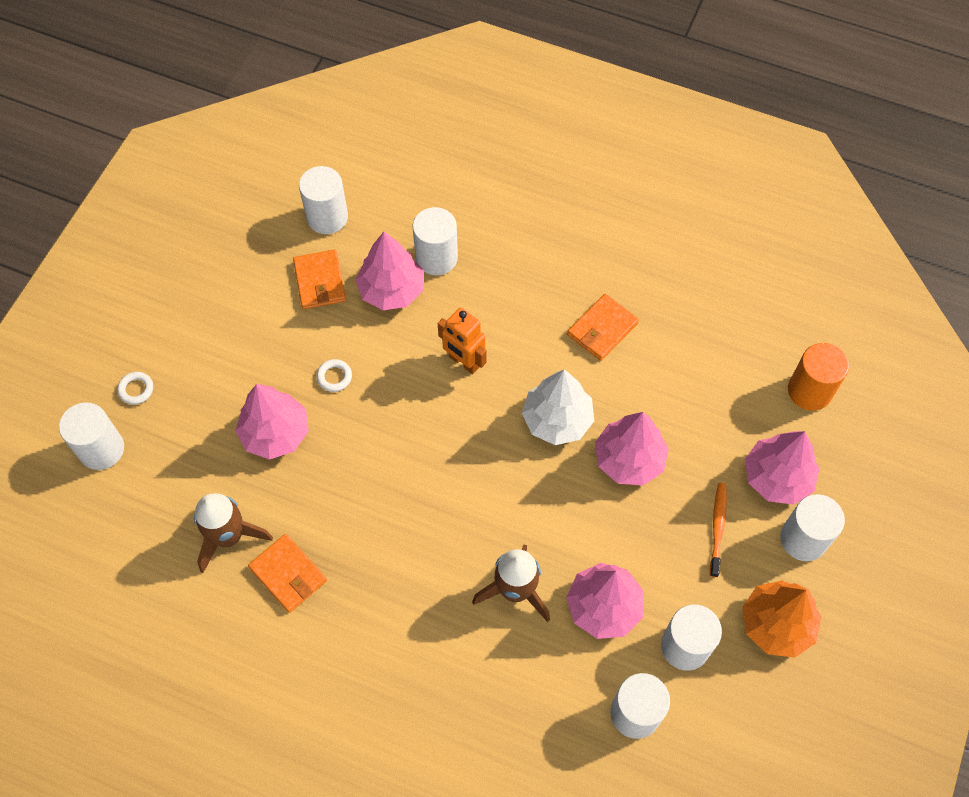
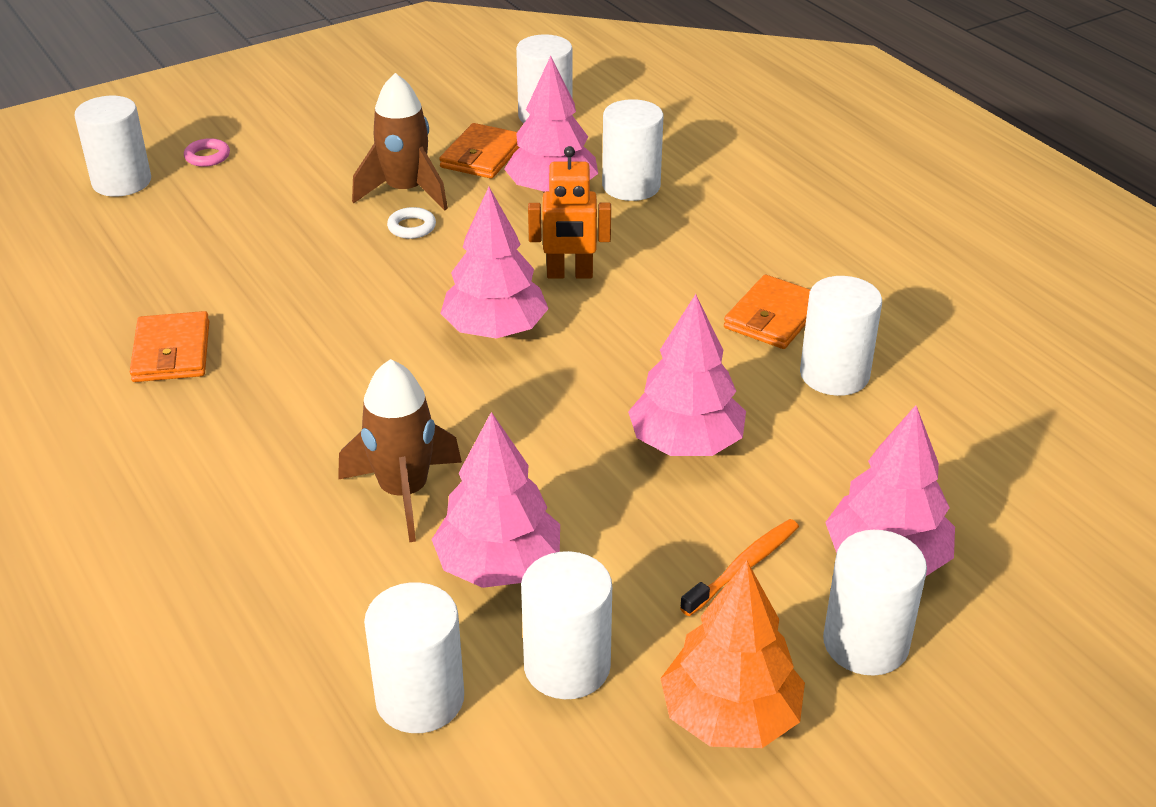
camera: 35 degrees right, 25 degrees down
(136, 389) = (207, 156): white ring -> pink ring
(229, 536) = (152, 295): brown rocket -> brown rocket (405, 191)
(275, 433) = (298, 242): pink tree -> pink tree (495, 330)
(464, 362) = (569, 274): orange robot -> orange robot turned 75 degrees counterclockwise
(557, 419) = (629, 367): white tree -> none
(602, 329) = (773, 317): orange wallet -> orange wallet turned 45 degrees counterclockwise
(665, 357) = (834, 374): none -> white cylinder
(809, 391) = (1022, 494): orange cylinder -> none

